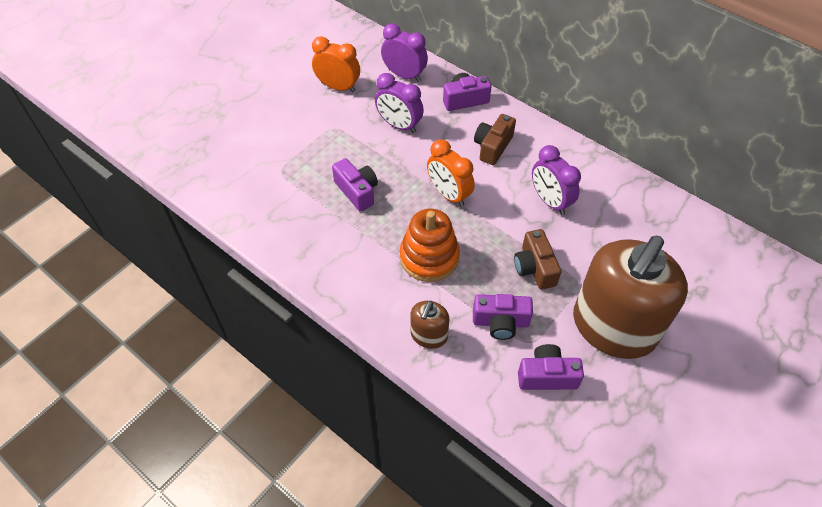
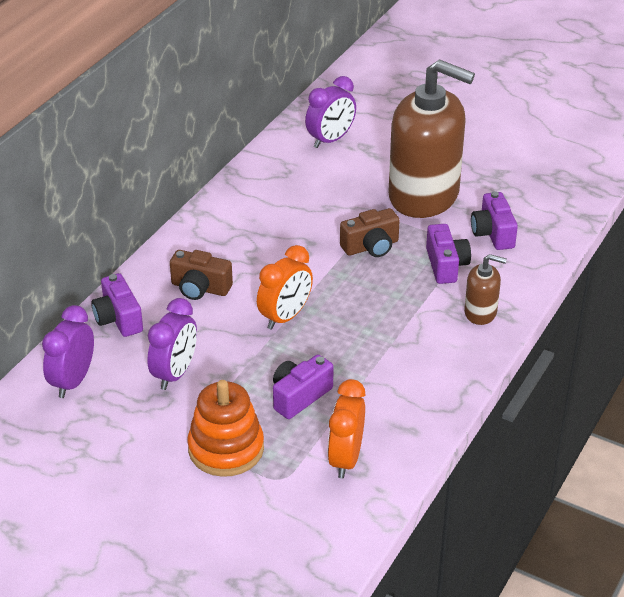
camera: 100 degrees left, 15 degrees down
(338, 87) = (104, 448): orange clock -> orange clock (345, 459)
(429, 257) = (381, 323): orange stacking toy -> orange stacking toy (226, 449)
(550, 201) = (276, 240): purple clock -> purple clock (330, 140)

